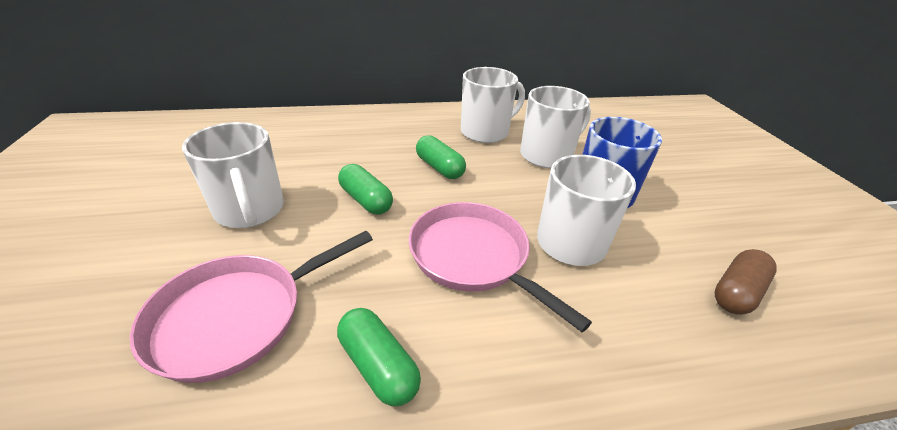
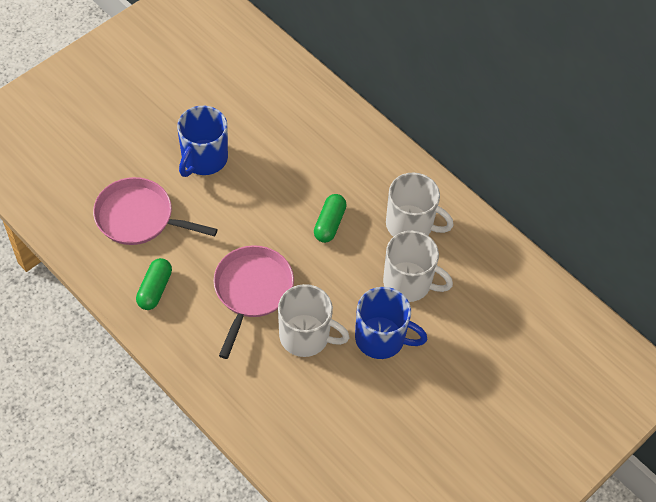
camera: 55 degrees right, 20 degrees up
(250, 210) = (204, 159): white mug -> blue mug
(366, 200) = (259, 206): green capsule -> none
(737, 292) = (324, 435): brown capsule -> none

